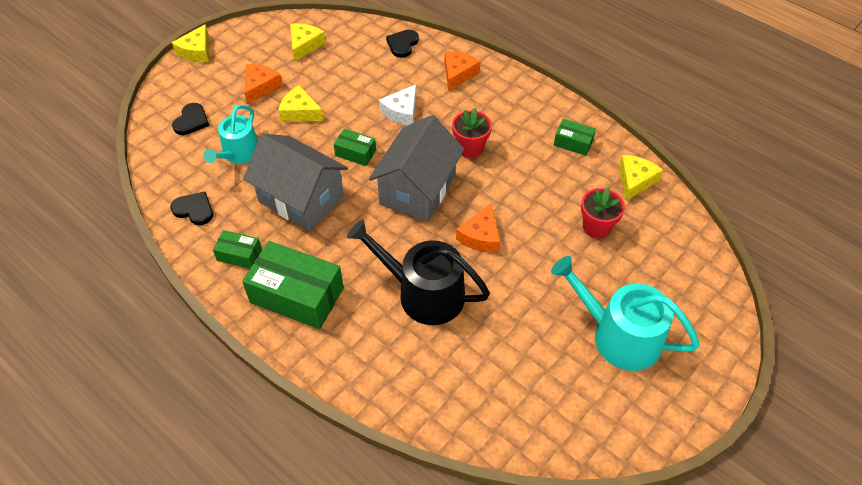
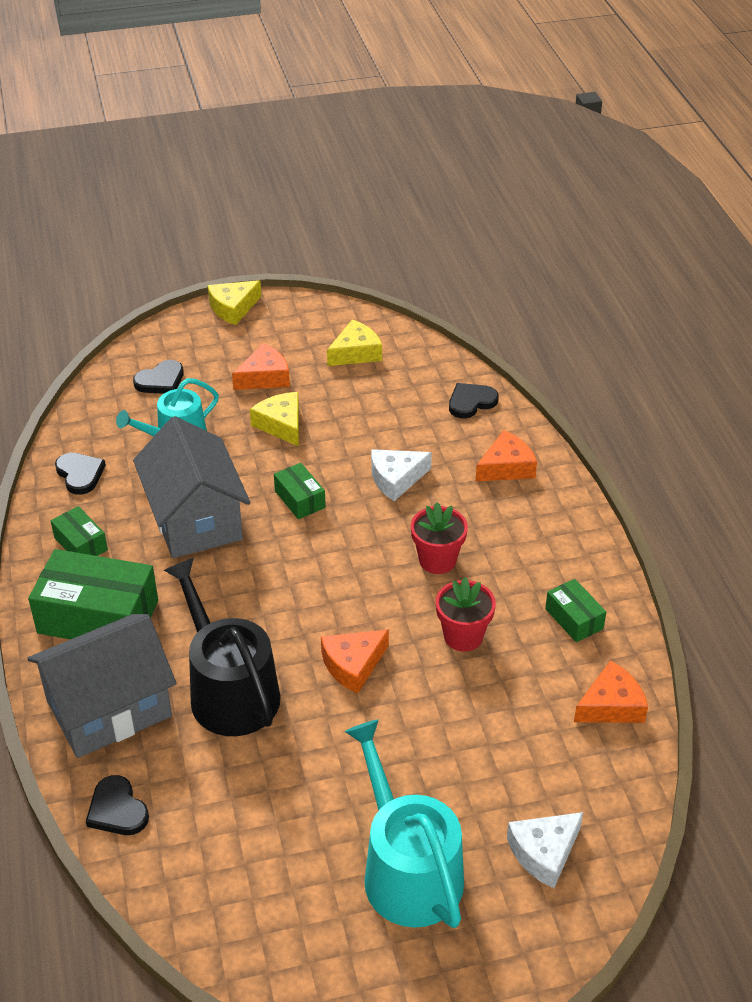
camera: 35 degrees right, 10 degrees down
(297, 295) = (98, 617): green box -> green box turned 45 degrees counterclockwise
(417, 189) = (330, 575): grey house -> grey house (109, 708)
(425, 407) = (117, 810): none -> black heart
(596, 227) = (504, 732): red flower pot -> red flower pot (463, 636)
(635, 181) = (611, 705): yellow cheese -> orange cheese
(676, 281) = (544, 853): none -> white cheese

